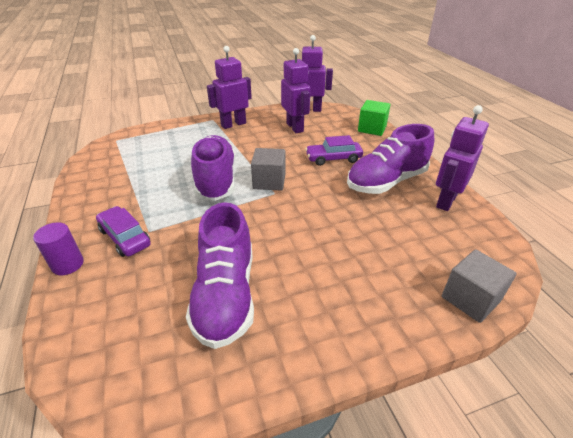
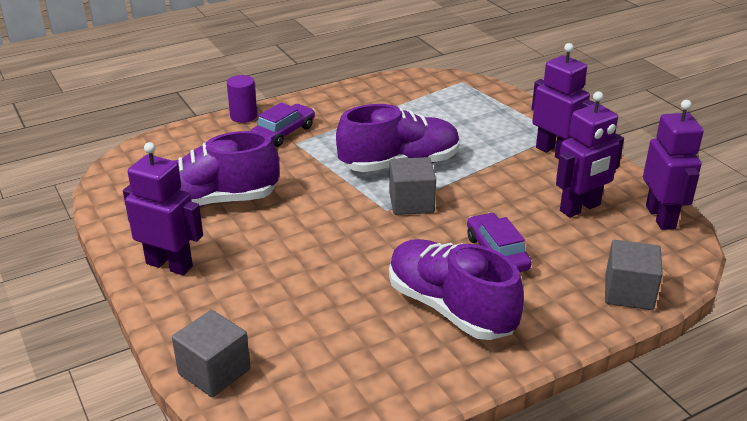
camera: 80 degrees right, 5 degrees down
(372, 129) = (628, 293): green cube -> grey cube
(446, 201) = (417, 370): purple robot -> purple robot (169, 265)

